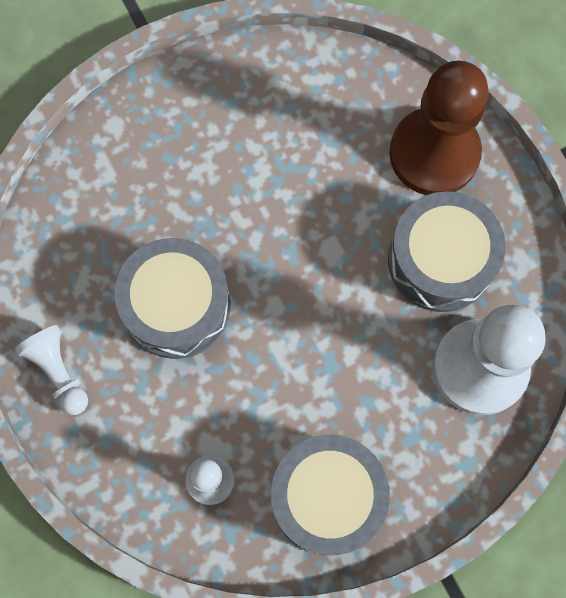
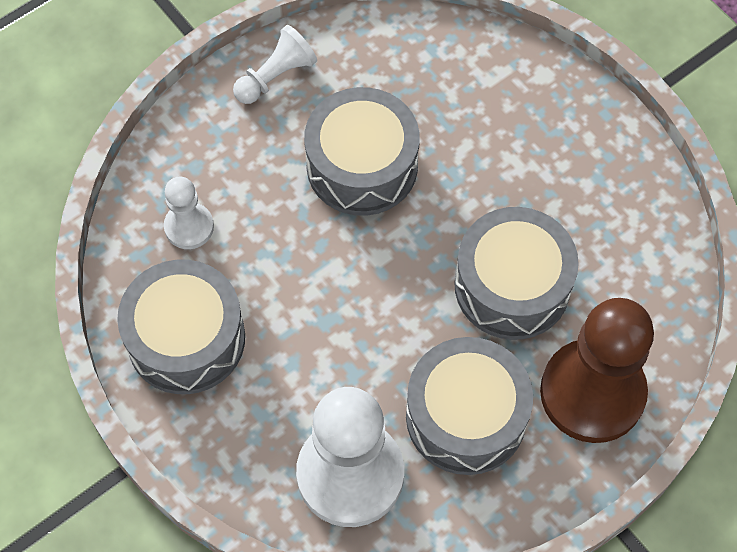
camera: 80 degrees right, 10 degrees down
(324, 197) = (512, 286): none -> grey drum

